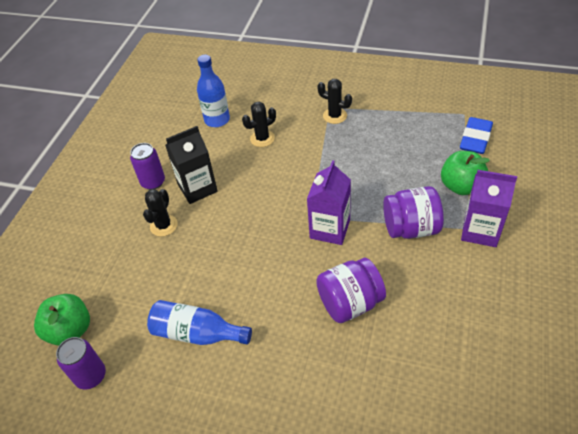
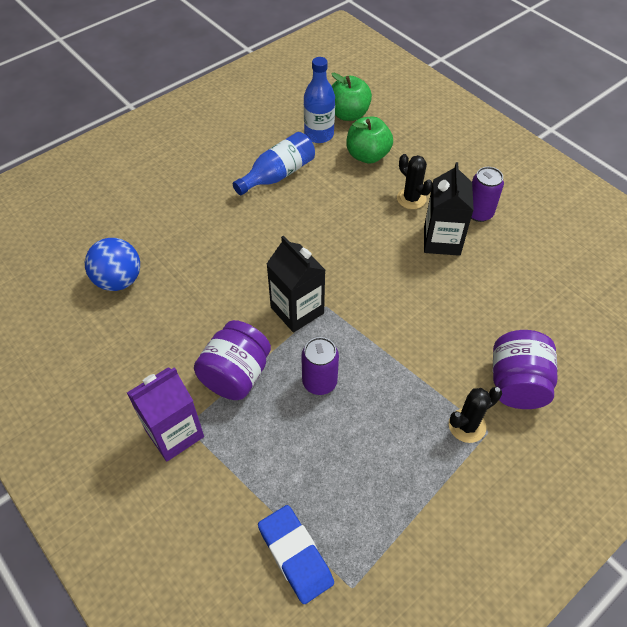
camera: 120 degrees right, 5 degrees up
(91, 376) = (299, 113): purple can -> purple can (319, 382)
(217, 120) = (547, 305): blue bottle -> blue bottle (319, 135)
(262, 138) = (479, 329): black cactus -> none
(330, 229) = (297, 310): purple carton -> black carton
(350, 303) = (209, 275): purple jar -> purple jar (516, 384)
(414, 365) = (119, 280): none -> blue ball
(461, 186) = (241, 468): green apple -> green apple (367, 155)

